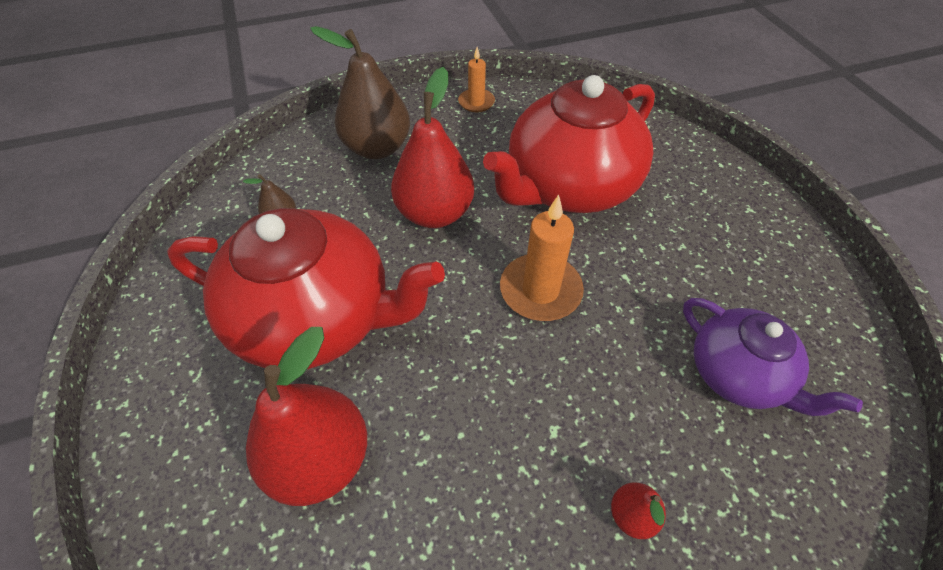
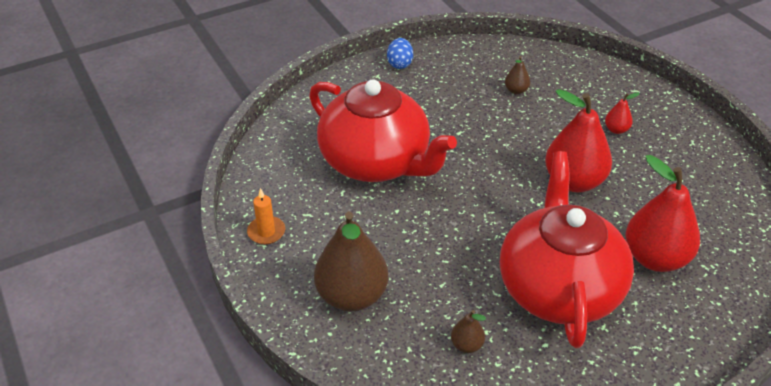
camera: 100 degrees left, 10 degrees down
(434, 213) = (429, 238): red pear -> red pear (574, 181)
(540, 290) = (486, 171): orange candle -> none
(737, 374) = (516, 90): purple teapot -> brown pear
(784, 236) = (399, 64): none -> blue egg

